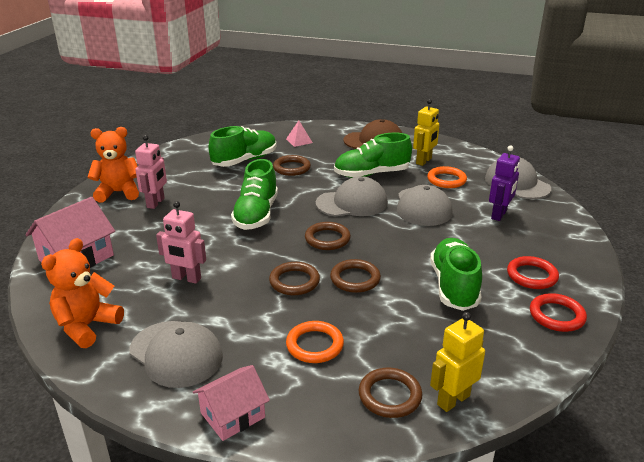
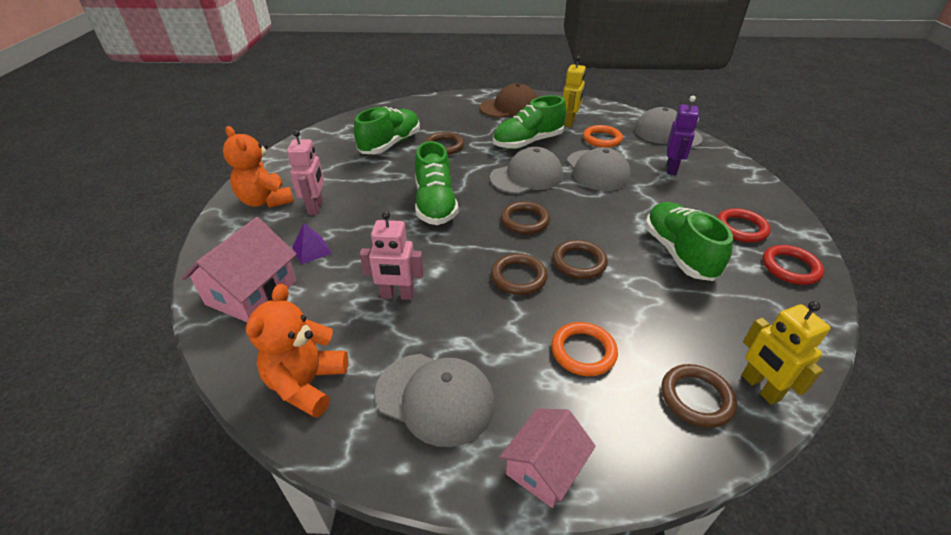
camera: 15 degrees left, 10 degrees up
(119, 192) = (266, 201): orange teddy bear -> orange teddy bear turned 105 degrees counterclockwise
(136, 235) = (311, 250): none -> purple pyramid
(299, 141) = (435, 116): pink pyramid -> none
(453, 400) = (760, 387): yellow robot -> yellow robot turned 60 degrees counterclockwise

